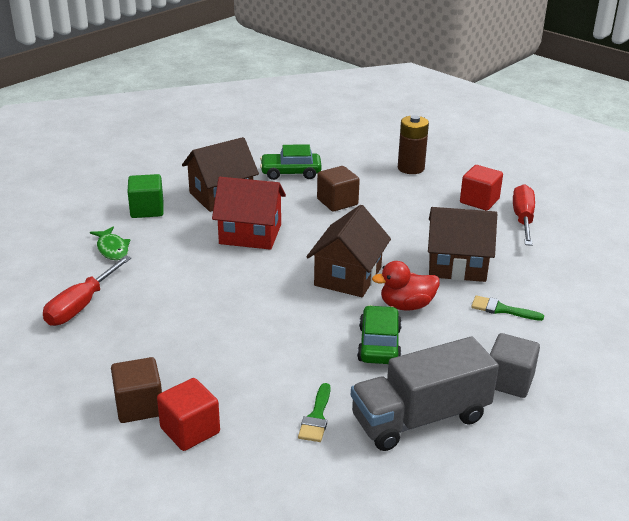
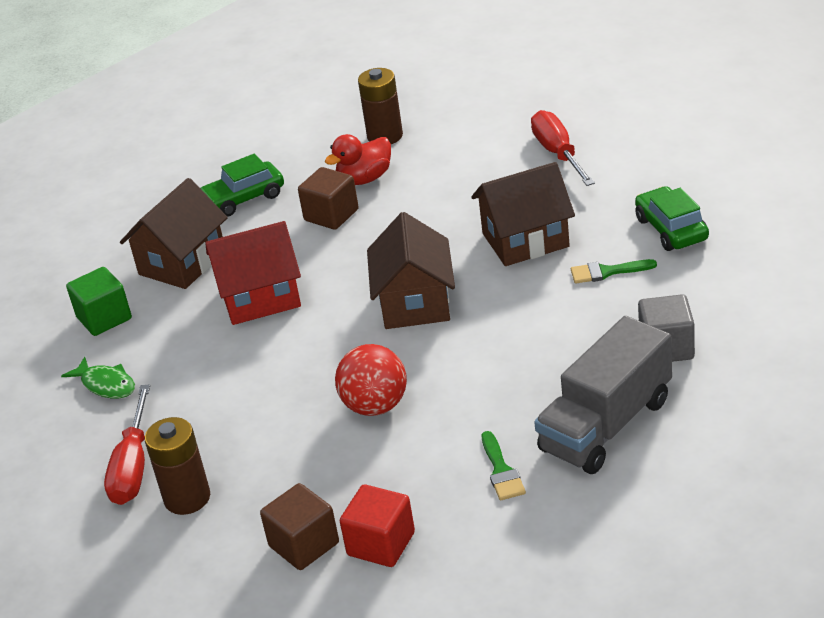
camera: 20 degrees left, 5 degrees up
(95, 340) = (187, 498): none -> brown battery
(266, 333) = (375, 406): none -> red ball
(379, 344) = (507, 366): green car -> green car (671, 229)
(406, 305) = (504, 310): red duck -> red duck (364, 179)
(479, 201) = (494, 149): red cube -> none

